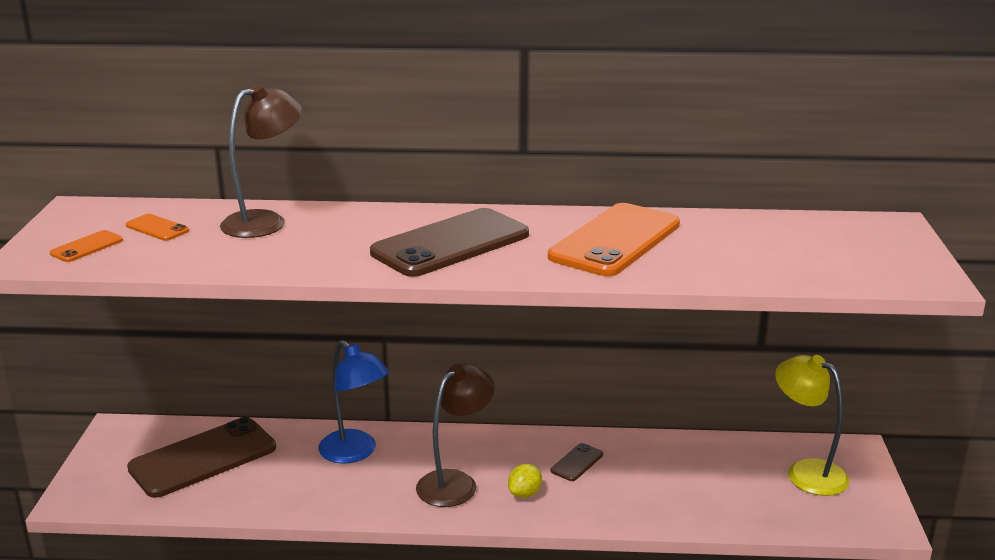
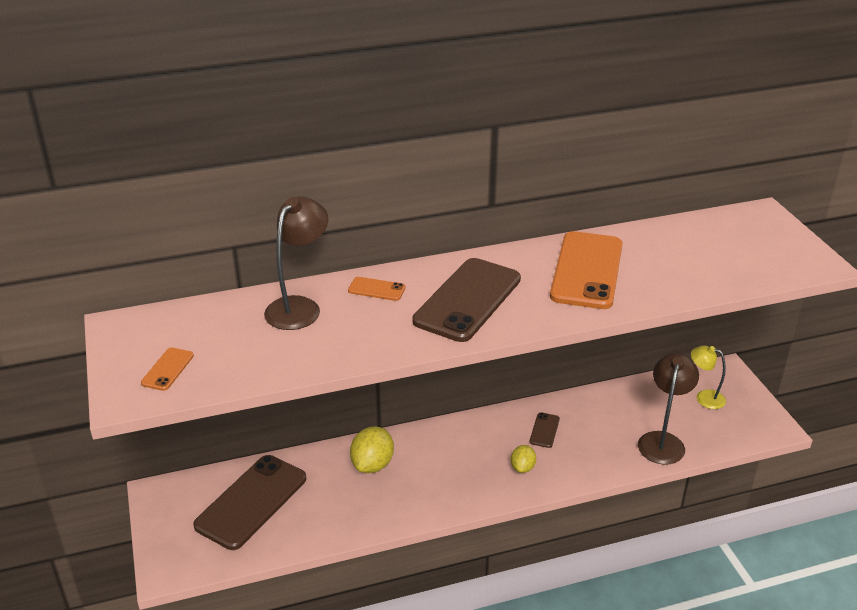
camera: 20 degrees left, 10 degrees up
(157, 228) = (212, 334): orange phone -> orange phone (376, 289)
(355, 453) = (372, 464): blue lamp -> yellow lemon
(455, 482) = (466, 471): brown lamp -> brown lamp (662, 441)
(806, 472) = (704, 397): yellow lamp -> yellow lamp, size x0.65

